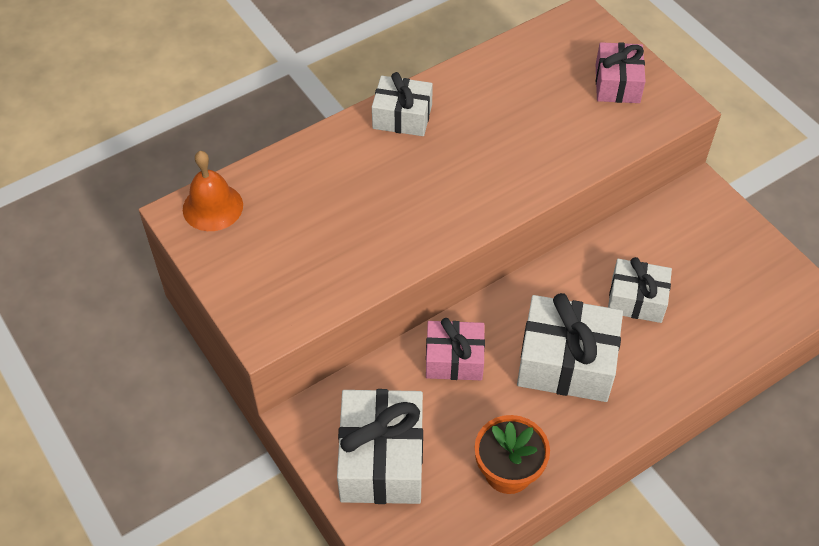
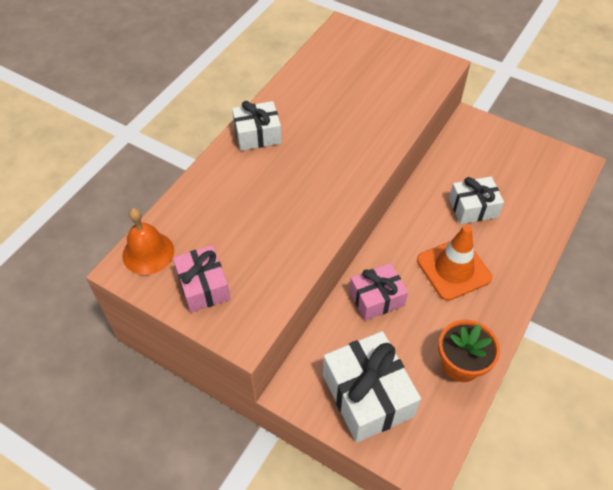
camera: 25 degrees left, 0 degrees up
(566, 362) = (453, 269): white gift -> orange traffic cone
(617, 84) = (393, 63): pink gift -> pink gift (203, 286)

